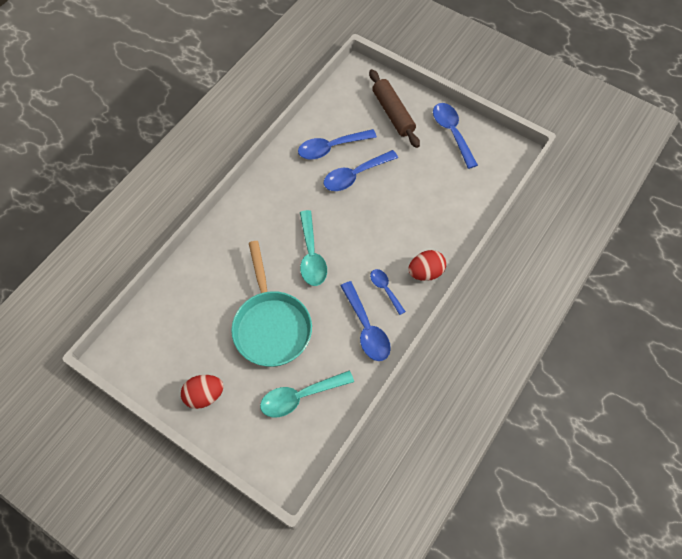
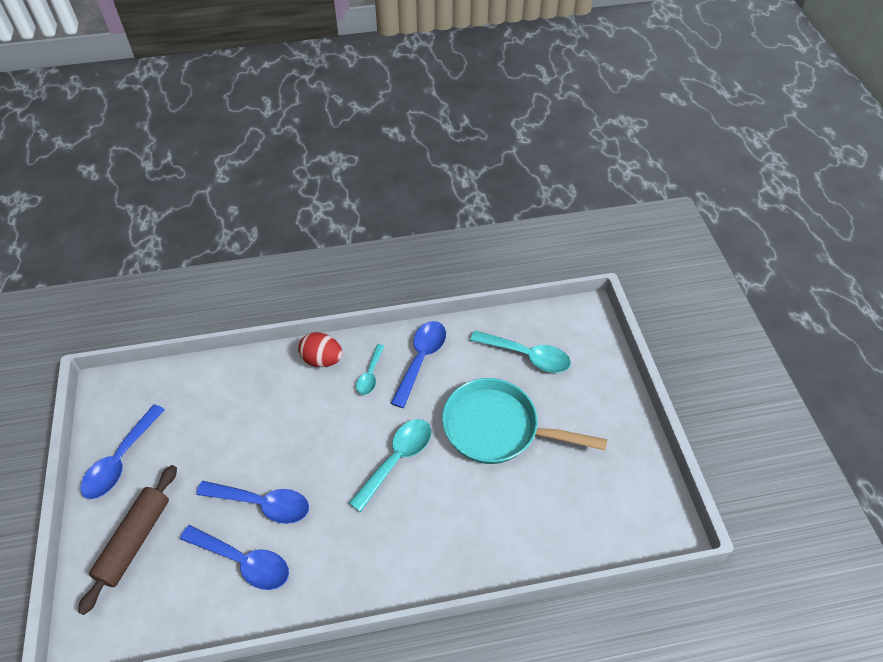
camera: 135 degrees left, 10 degrees down
(204, 395) = (608, 420): red egg -> none
(271, 326) = (497, 428): turquoise pan -> turquoise pan turned 105 degrees counterclockwise
(385, 289) = (370, 375): blue spoon -> turquoise spoon

